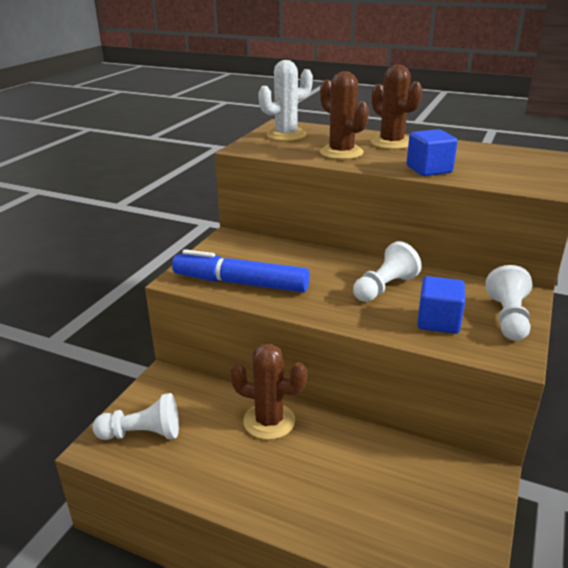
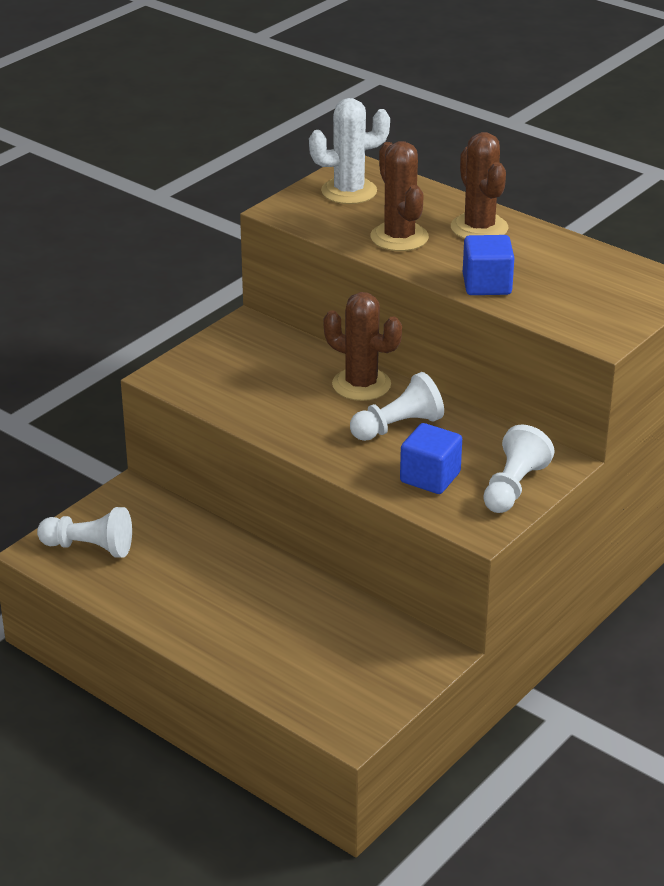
camera: 15 degrees right, 5 degrees up
(241, 283) = (232, 393): blue marker -> none
(269, 421) = (231, 560): brown cactus -> brown cactus (361, 385)

